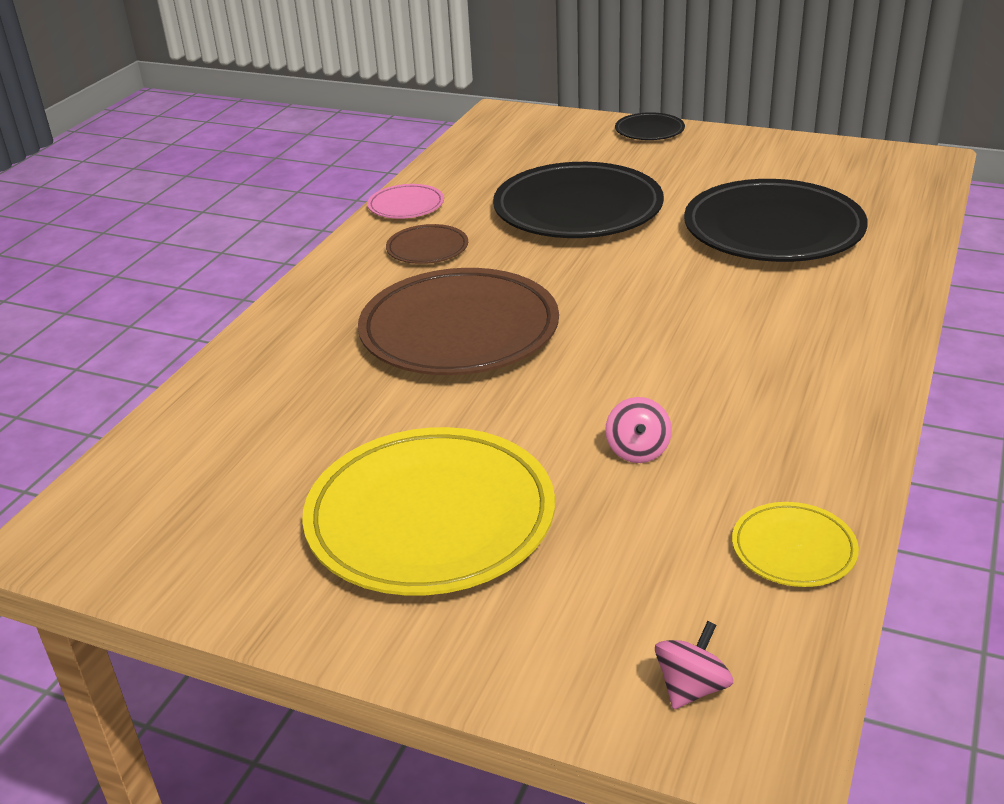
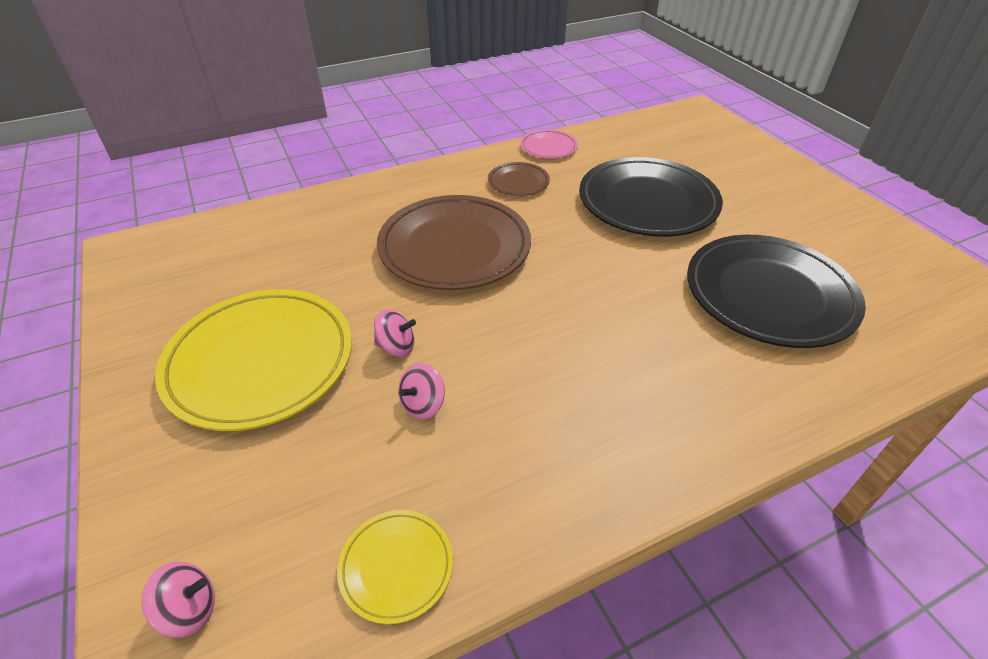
camera: 40 degrees right, 10 degrees up
(542, 429) = (396, 347): none -> pink spinning top
(649, 131) = (786, 168): black plate -> none

